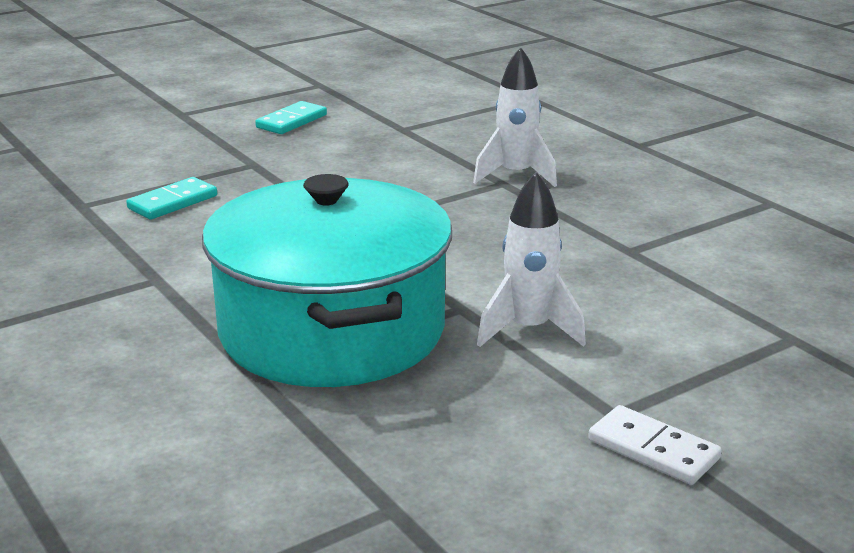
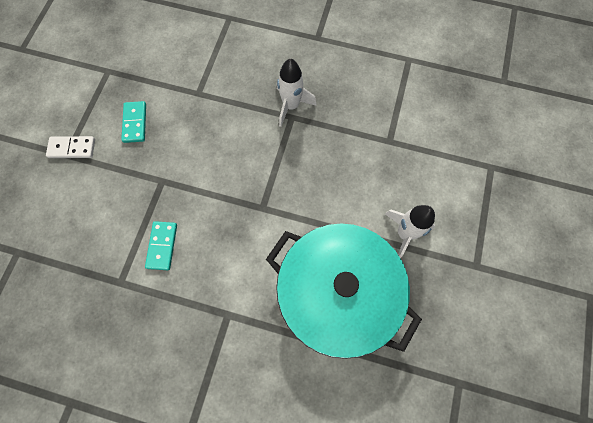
camera: 40 degrees left, 45 degrees up
(653, 450) = (504, 278): white domino -> white domino (72, 148)

